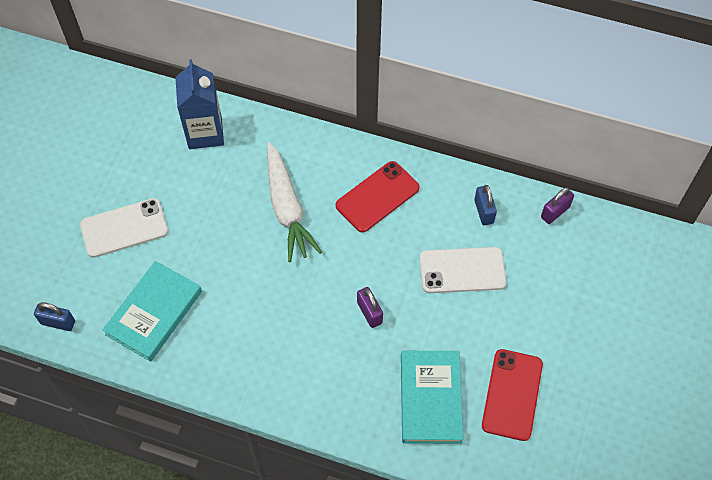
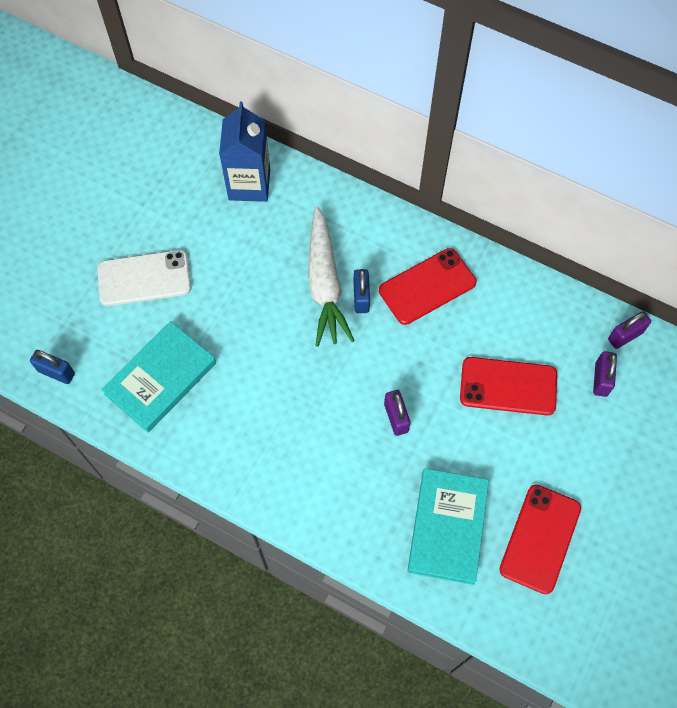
camera: 10 degrees right, 5 degrees up
(462, 270) = (508, 386): white phone -> red phone
(484, 211) = (544, 322): blue padlock -> blue padlock (361, 297)
(540, 252) = (601, 379): none -> purple padlock

